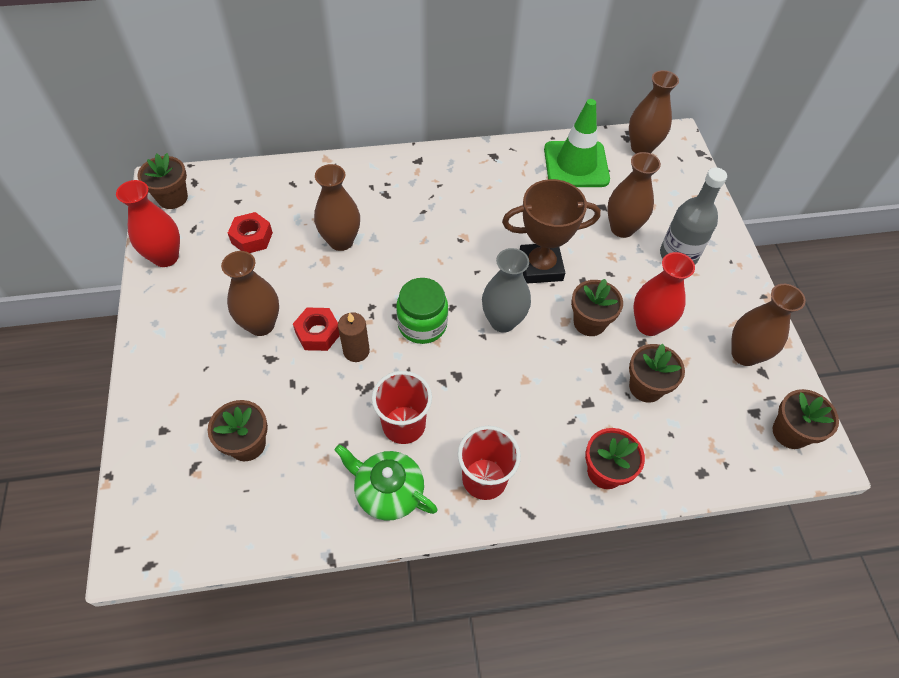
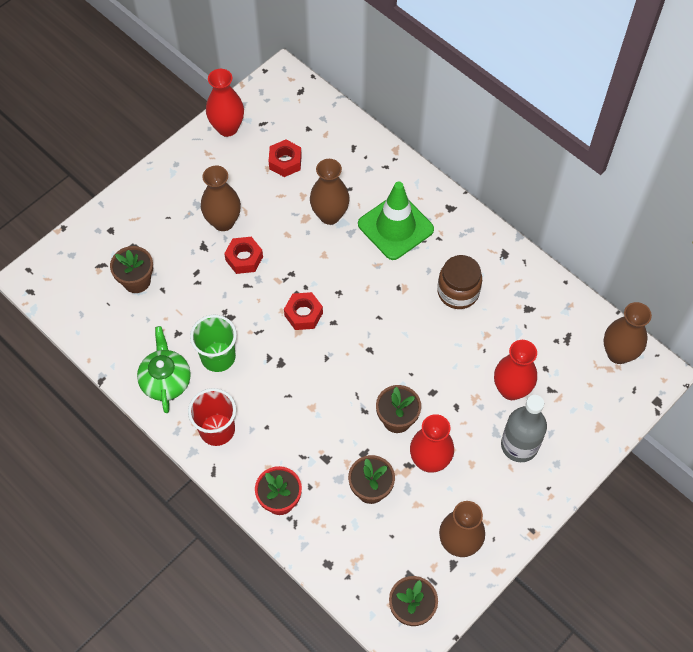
camera: 55 degrees right, 5 degrees up
(172, 198) = (276, 91): brown flower pot -> none
(356, 351) = (249, 290): brown candle -> none
(404, 425) = (218, 357): red cup -> green cup
(422, 324) = (303, 314): green jar -> red nut
(501, 204) = (458, 292): none -> brown jar
(502, 321) = (349, 362): grey vase -> none
(540, 267) = (420, 356): brown trophy -> none
(576, 164) = (550, 317): green traffic cone -> green traffic cone (395, 227)
(622, 228) = (511, 389): brown vase -> red vase

